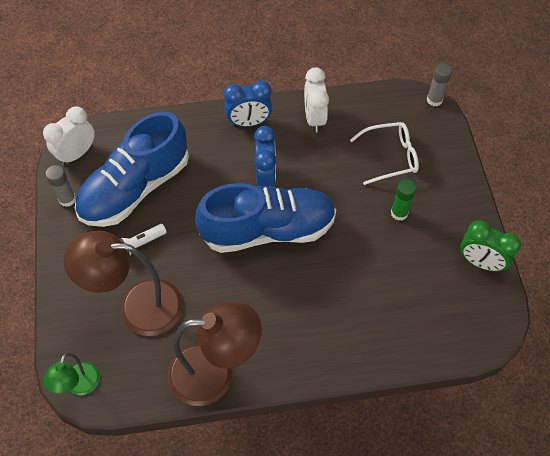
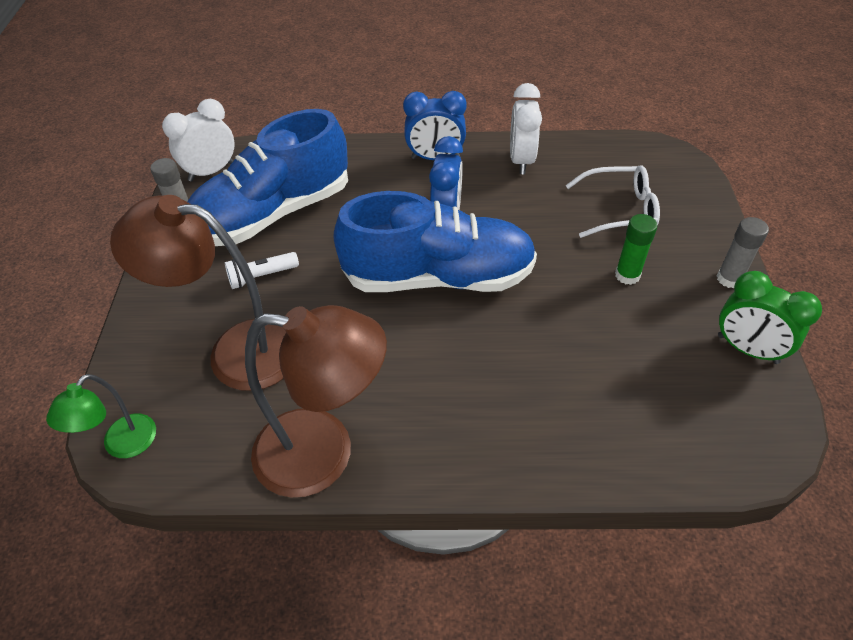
camera: 10 degrees right, 10 degrees down
(434, 100) = (684, 154): grey glue stick -> grey glue stick (729, 279)

